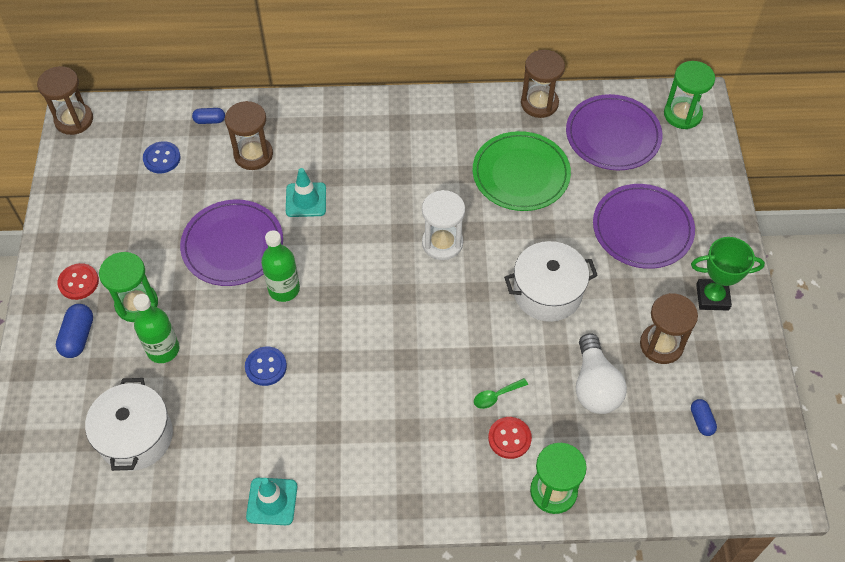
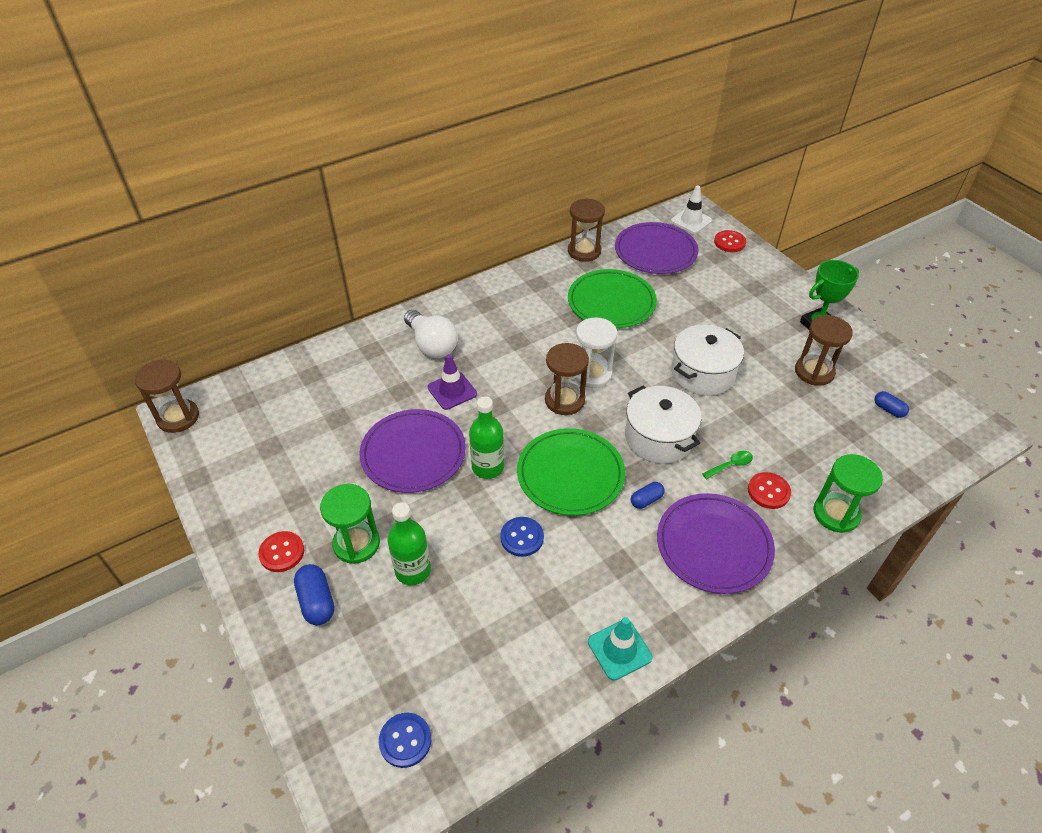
camera: 30 degrees left, 10 degrees down
(135, 436) = (444, 662): white pot -> white pot (658, 438)
(162, 158) = (292, 413): blue button -> blue button (405, 740)
(210, 120) = (316, 366): blue capsule -> blue capsule (646, 500)
(253, 155) = (377, 376): brown hourglass -> brown hourglass (564, 400)
(306, 200) = (452, 391): turquoise traffic cone -> purple traffic cone
(348, 331) = (570, 474): none -> green plate
(496, 396) = (730, 465): green spoon -> green spoon turned 150 degrees counterclockwise
(595, 386) = (795, 422): white light bulb -> white light bulb (431, 345)
(642, 229) = (730, 302): purple plate -> purple plate (713, 545)
(682, 114) = (691, 221): green hourglass -> white traffic cone
(702, 159) = (729, 242): none -> red button

